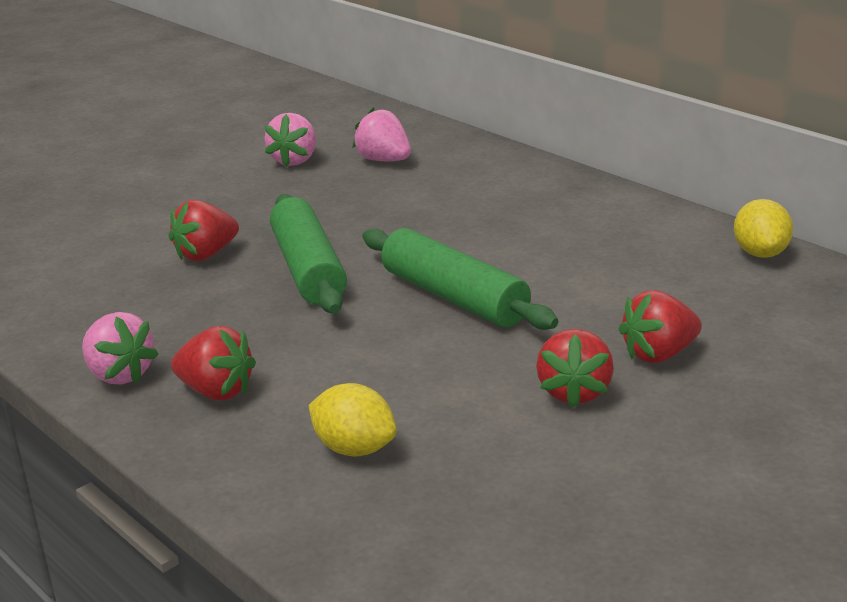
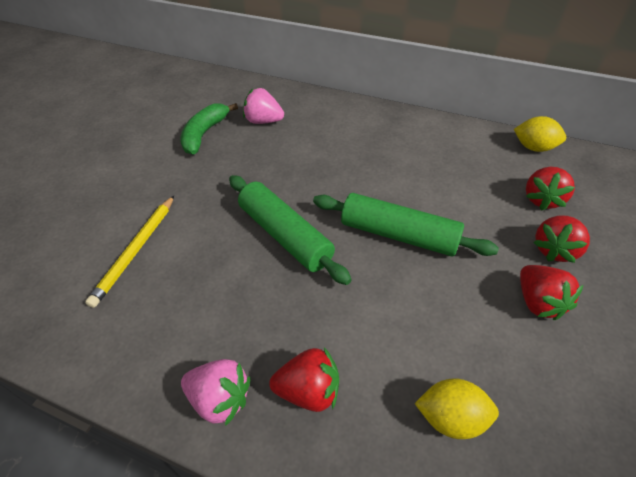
camera: 25 degrees left, 20 degrees up
(126, 247) = (136, 250): none -> yellow pencil
(206, 254) = (202, 241): red strawberry -> red strawberry (542, 199)
(294, 160) = (204, 134): pink strawberry -> green banana
(760, 253) = (534, 148): yellow lemon -> yellow lemon turned 45 degrees counterclockwise

